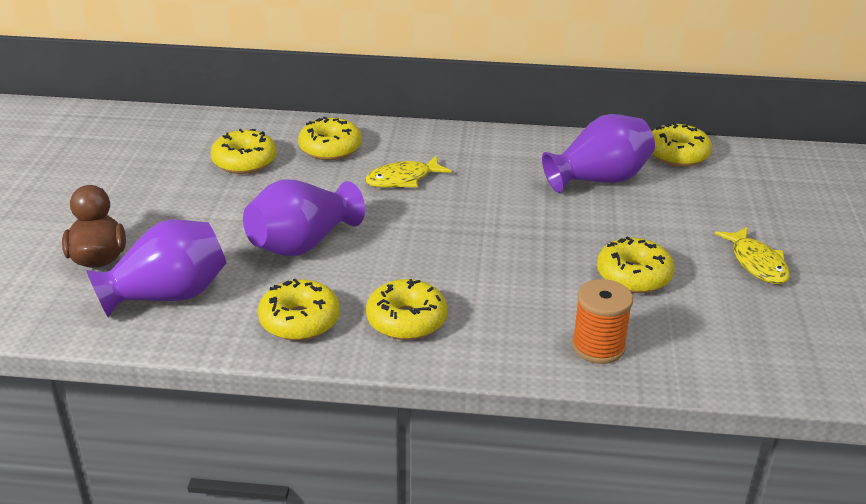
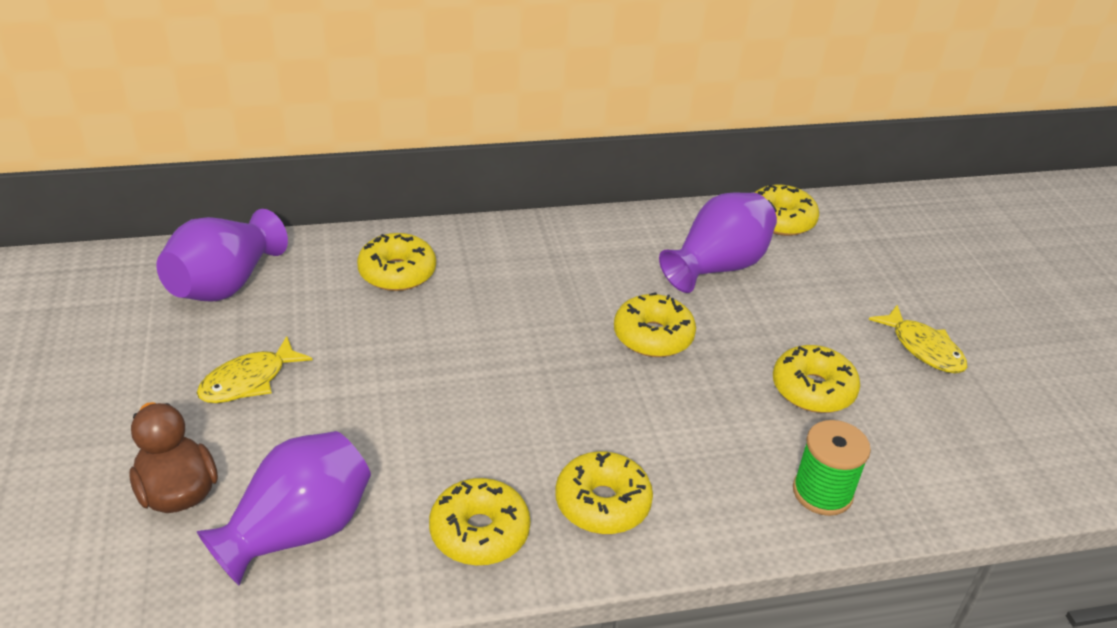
camera: 20 degrees left, 5 degrees up
(244, 161) = (300, 309): yellow donut -> yellow donut (653, 336)
(302, 244) = (429, 418): purple vase -> purple vase (225, 284)
(402, 179) = (503, 303): yellow fish -> yellow fish (248, 381)
(598, 347) = (822, 492): orange spool -> green spool

